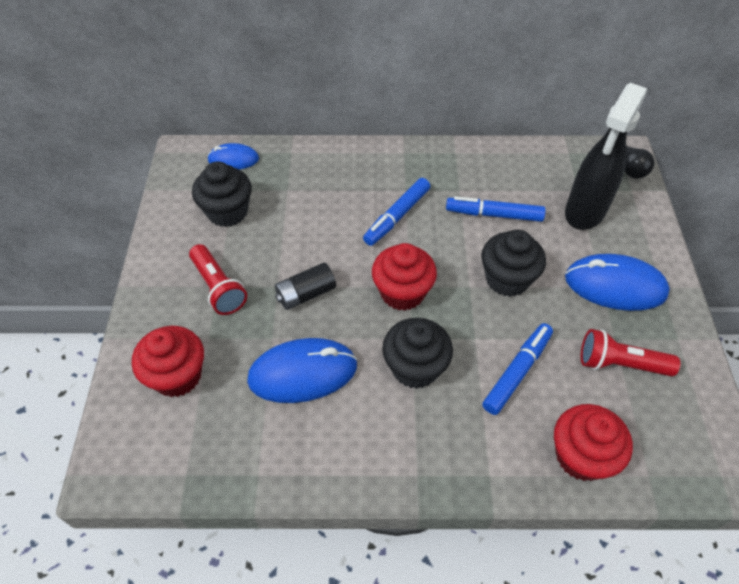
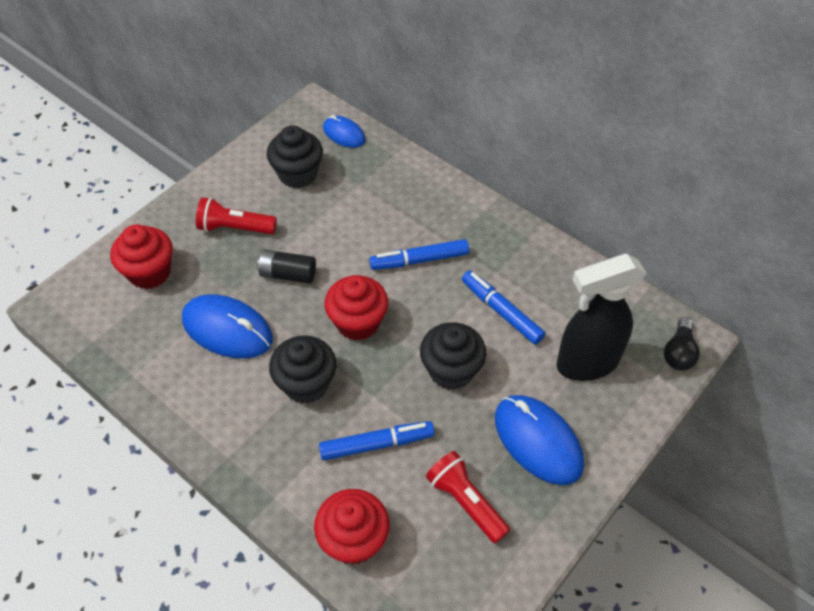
camera: 40 degrees right, 0 degrees up
(218, 287) = (235, 228): red flashlight -> red flashlight turned 90 degrees clockwise

